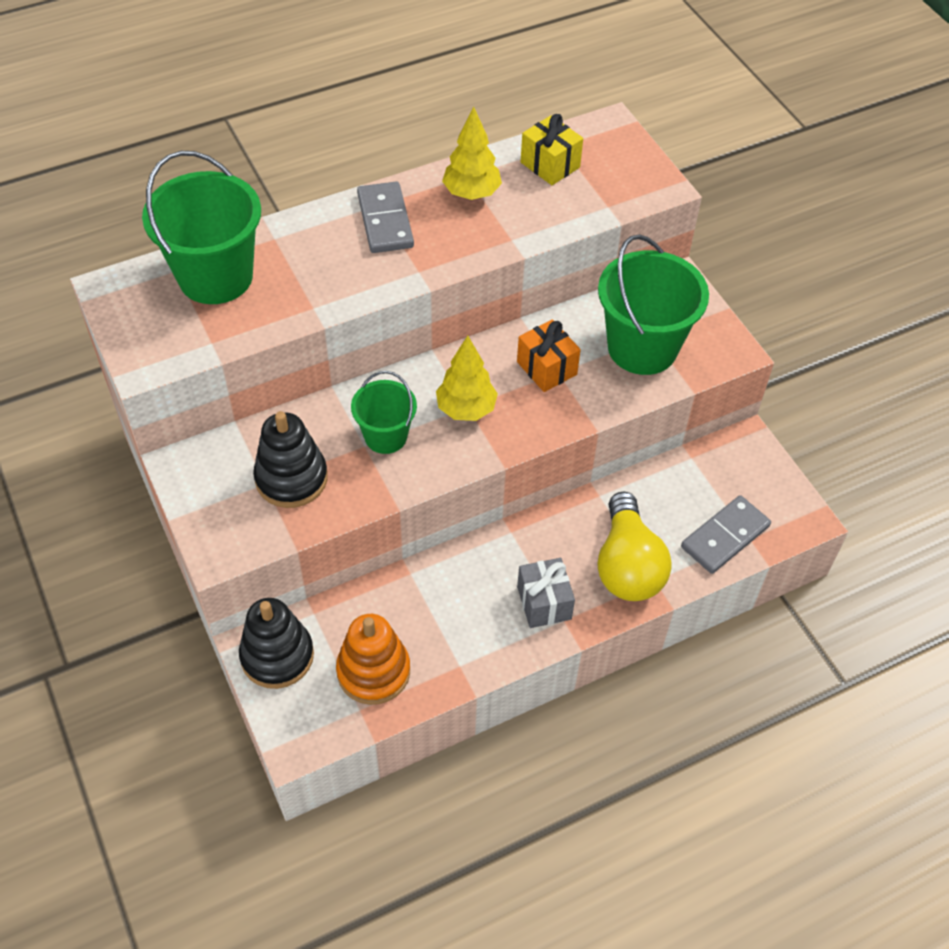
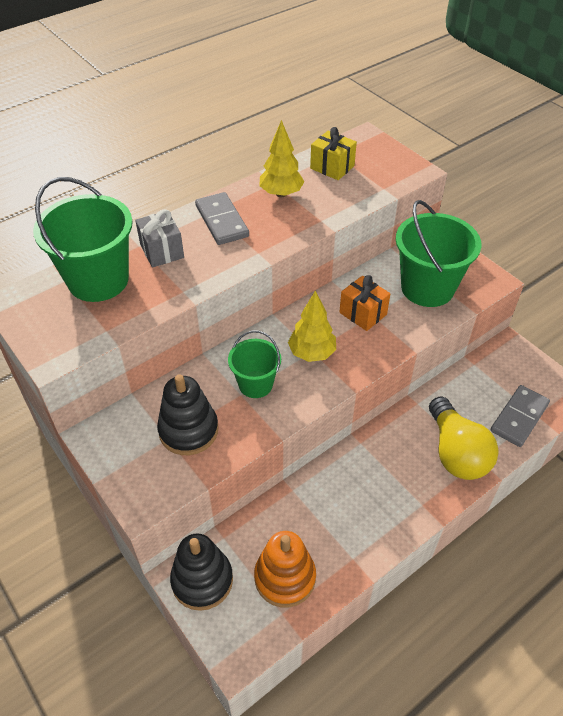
camera: 10 degrees left, 5 degrees down
(544, 603) = (403, 494): grey gift -> grey gift (162, 251)

